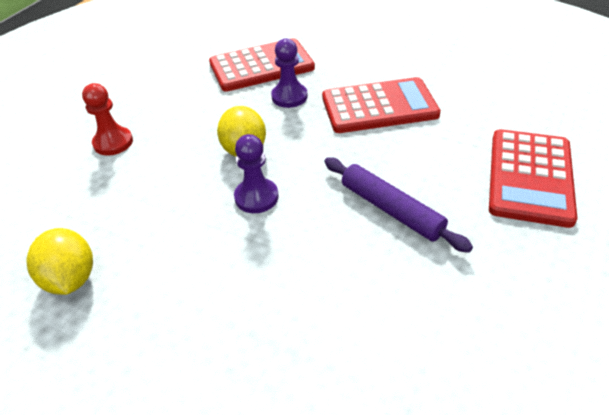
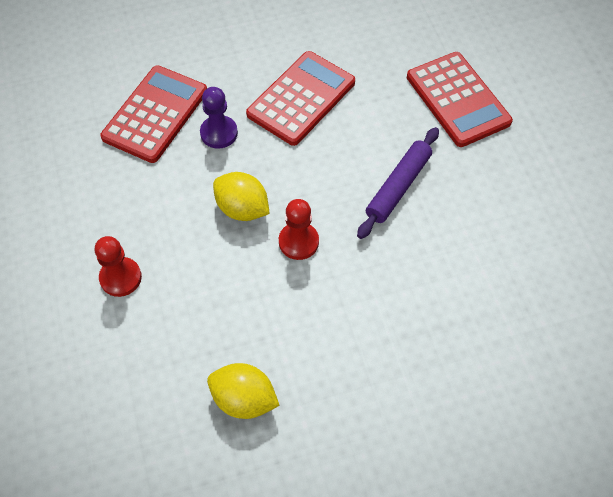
camera: 45 degrees left, 15 degrees up
(256, 197) = (298, 242): purple pawn -> red pawn
(391, 210) = (398, 187): purple rolling pin -> purple rolling pin turned 60 degrees counterclockwise

